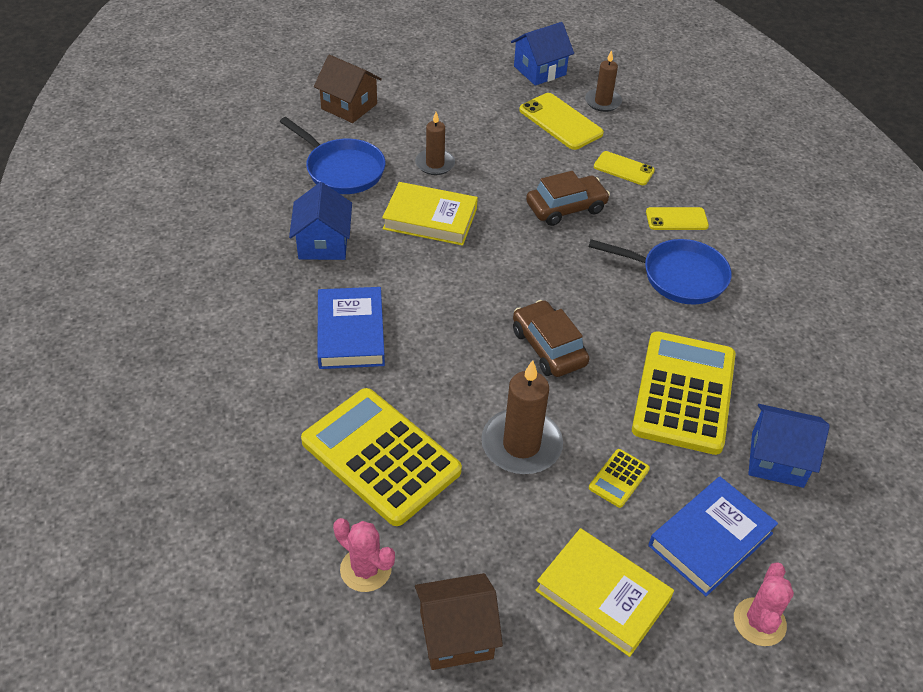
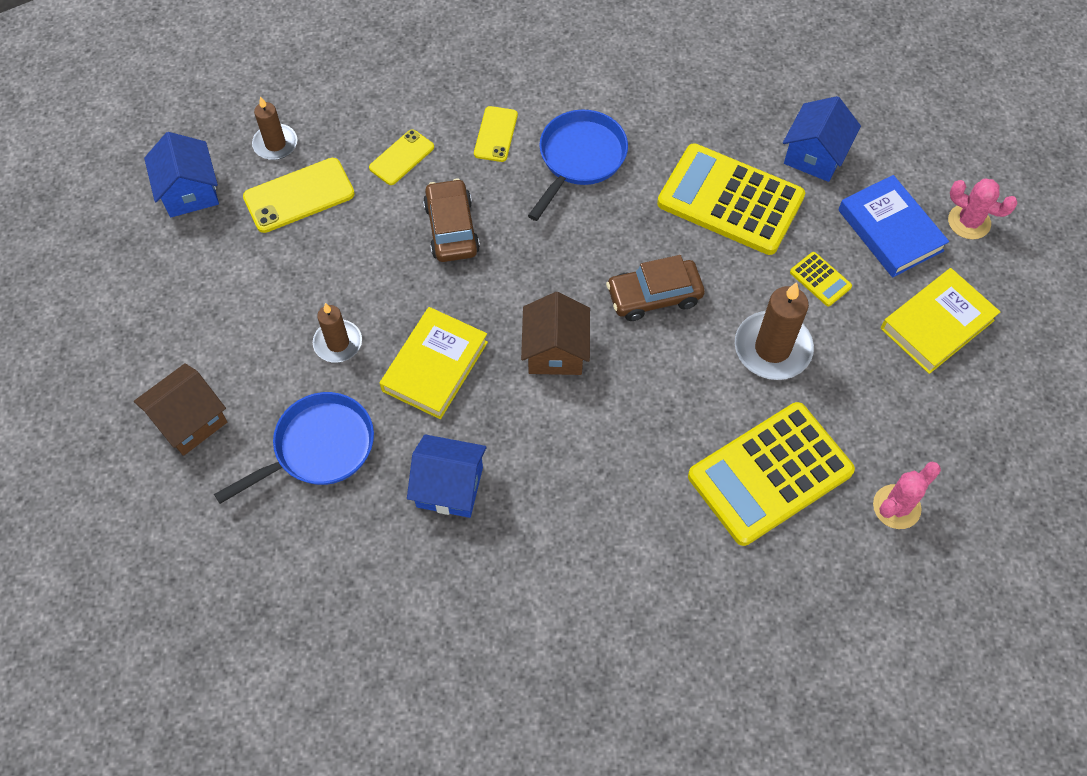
camera: 75 degrees left, 15 degrees up
(350, 332) = (599, 477): blue book -> none
(456, 635) = (967, 444): brown house -> brown house (555, 351)

